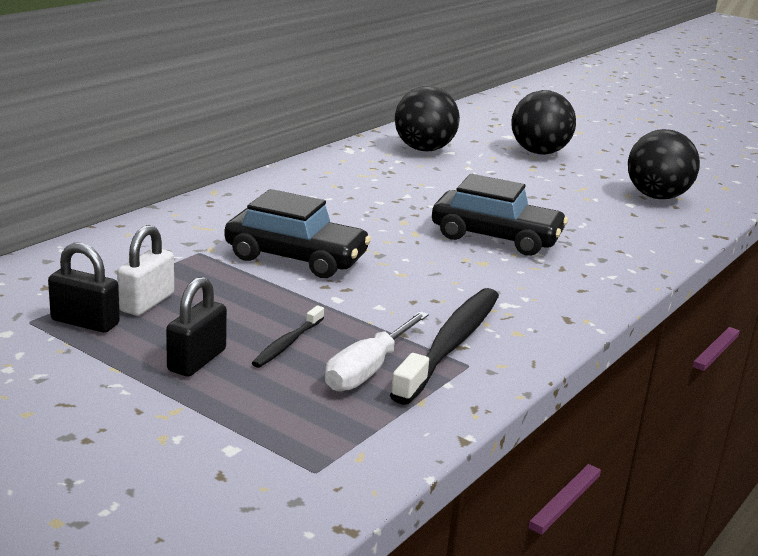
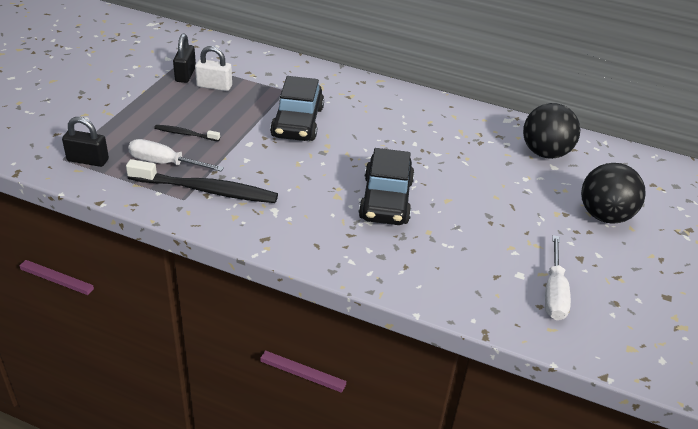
camera: 75 degrees right, 15 degrees up
(197, 360) = (158, 110): black padlock -> black padlock (88, 160)
(656, 197) = (554, 293): black ball -> white screwdriver

